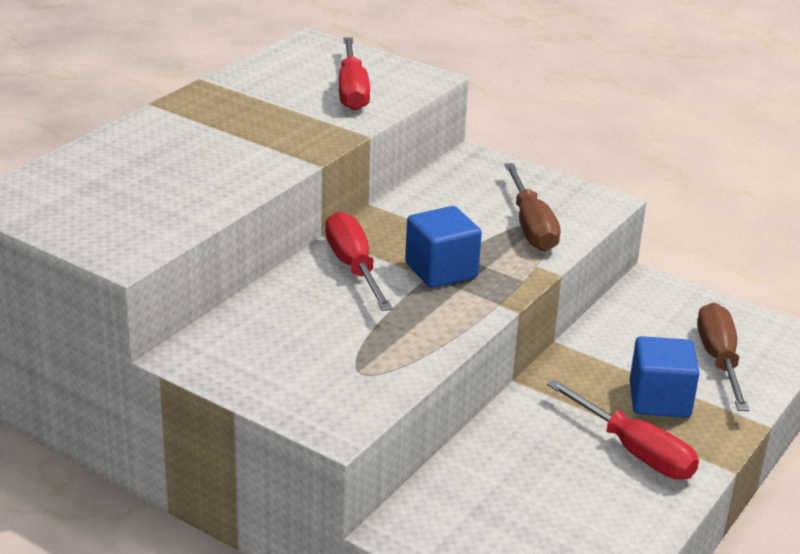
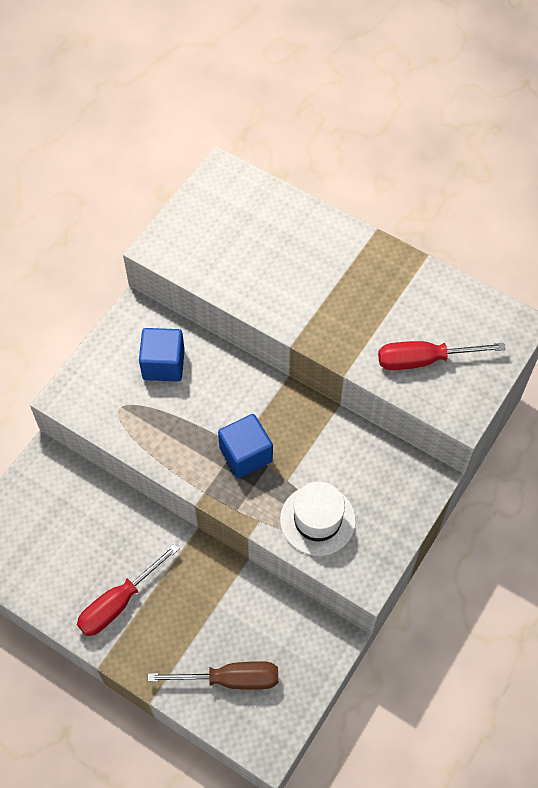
camera: 90 degrees right, 30 degrees up
(353, 267) = (245, 398): red screwdriver -> none
(531, 226) = (317, 520): brown screwdriver -> white hat
(659, 400) = (177, 627): blue cube -> blue cube (163, 364)

